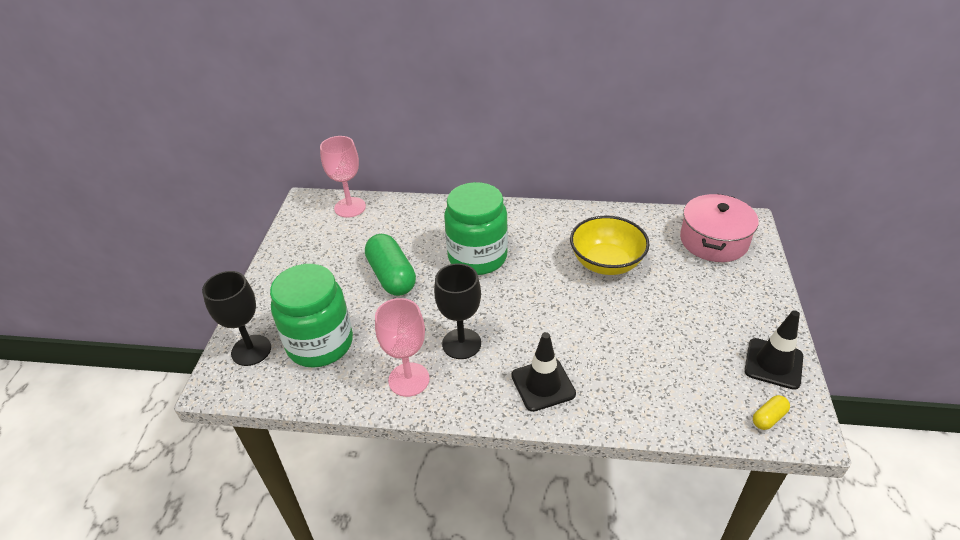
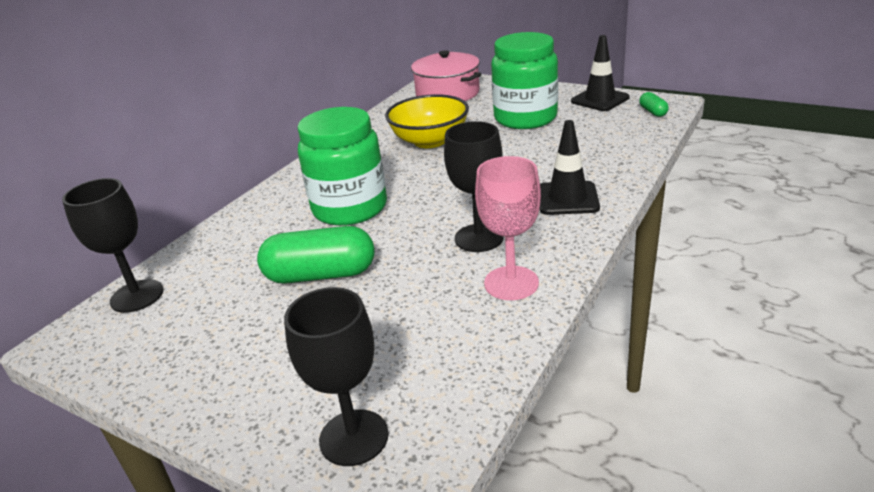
camera: 65 degrees left, 10 degrees down
(320, 344) = (396, 355): green jar -> green jar (525, 118)
(350, 207) = (137, 296): pink goblet -> black goblet
(768, 418) = (653, 112): yellow capsule -> green capsule

